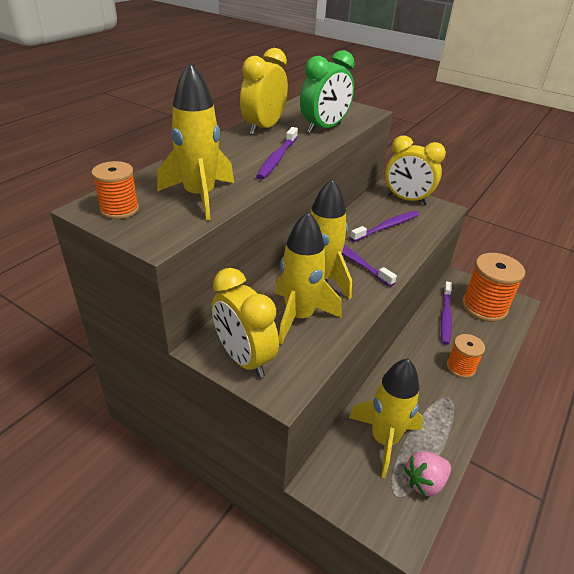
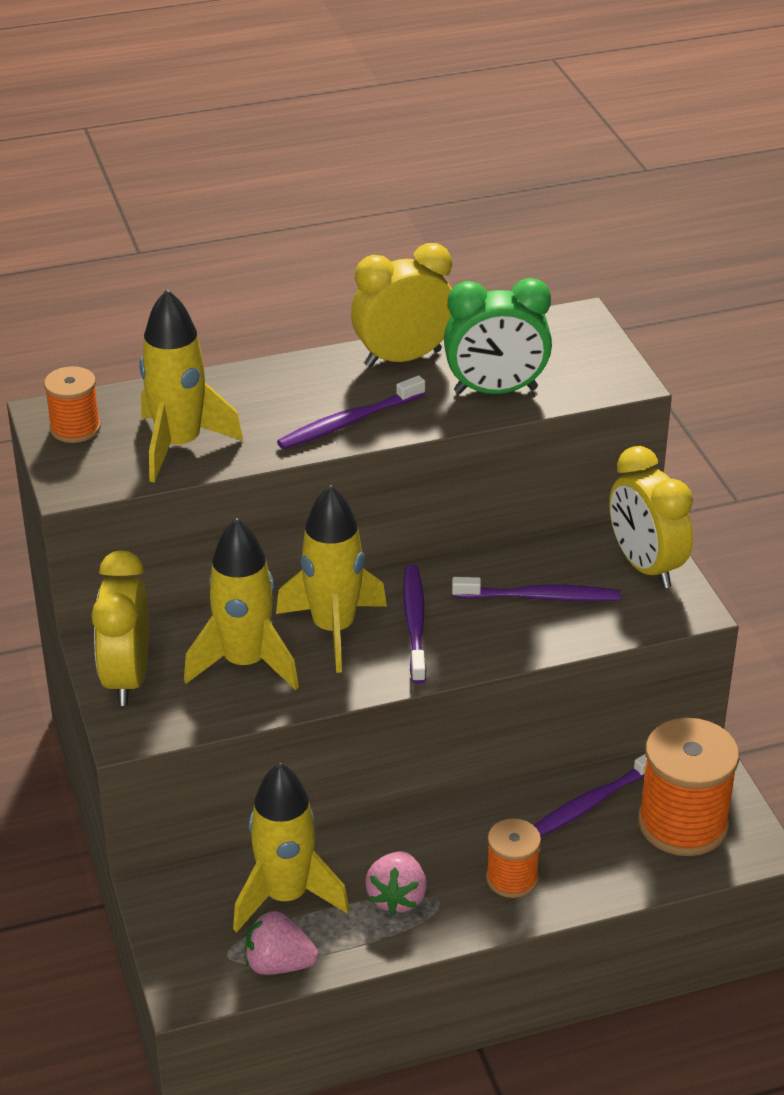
camera: 40 degrees right, 0 degrees up
(430, 406) = (397, 897): none -> pink strawberry

